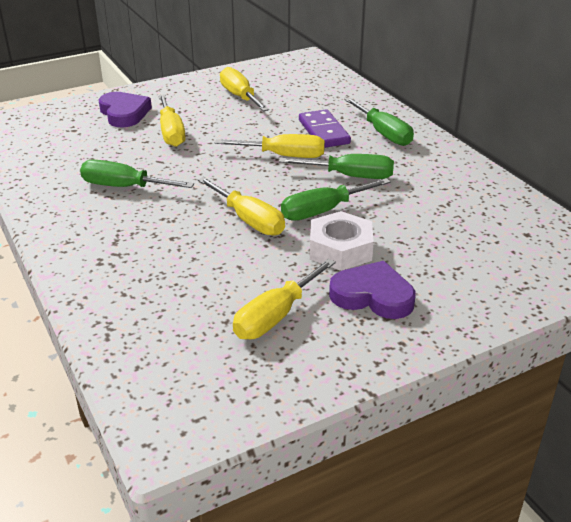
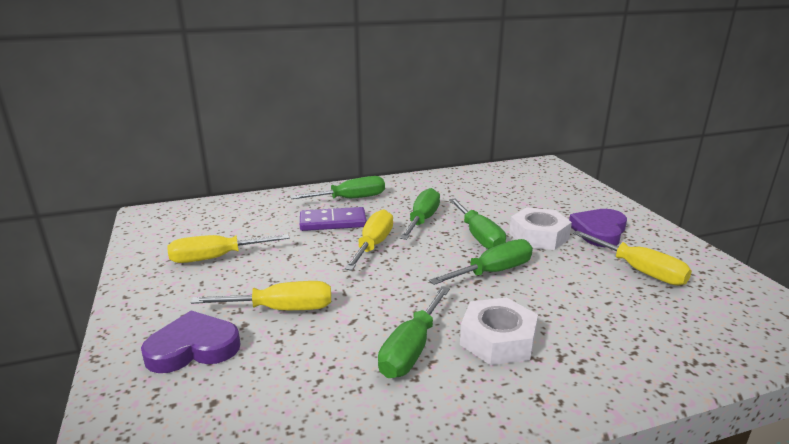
camera: 80 degrees left, 10 degrees down
(137, 223) = (497, 340): none -> white nut
(249, 220) = (493, 272): yellow screwdriver -> green screwdriver

